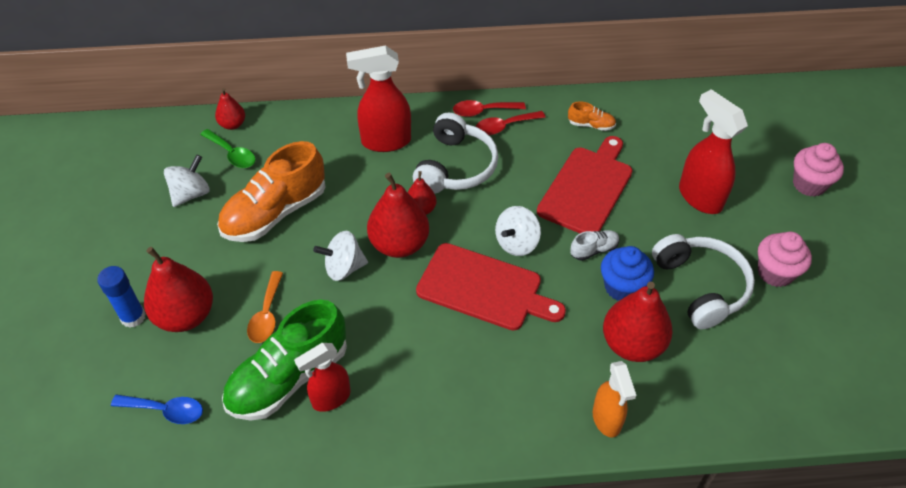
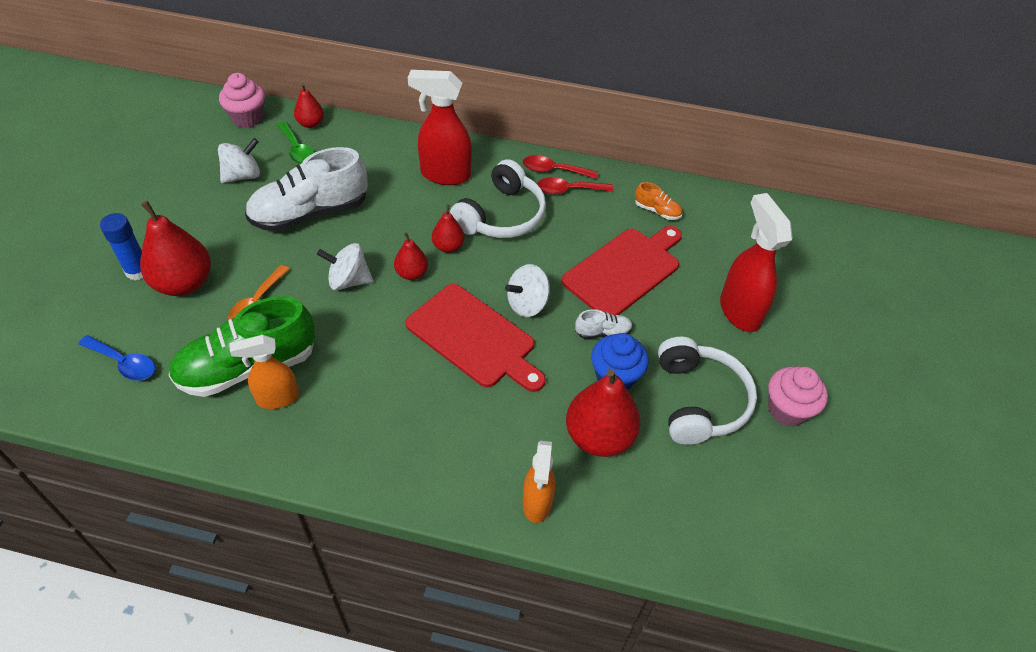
camera: 15 degrees right, 0 degrees up
(275, 213) = (310, 213): orange shoe -> white shoe
(330, 398) = (277, 398): red spray bottle -> orange spray bottle
(399, 244) = (412, 273): red pear -> red pear, size x0.53
(809, 184) = (867, 330): pink cupcake -> pink cupcake (248, 118)

